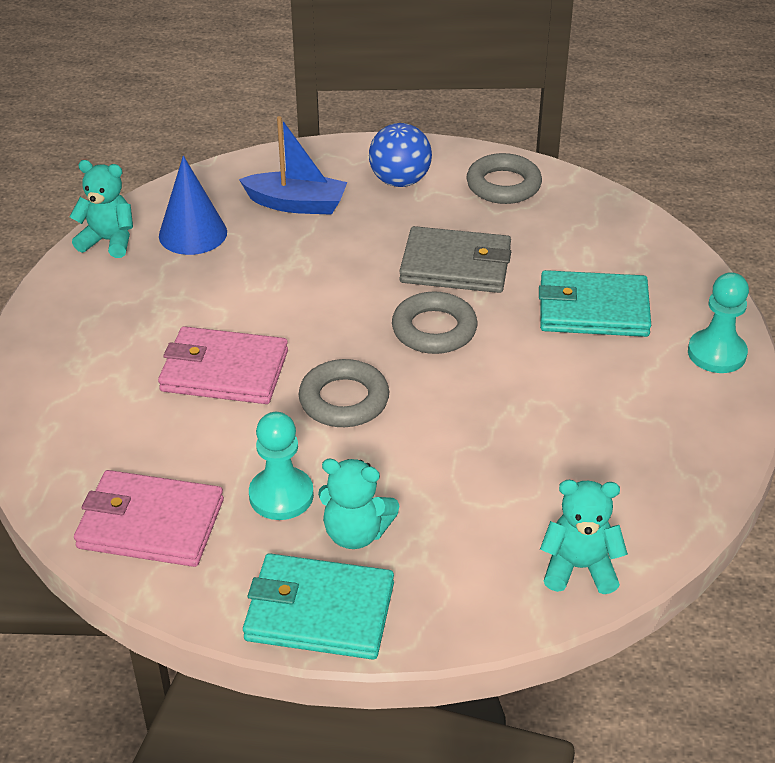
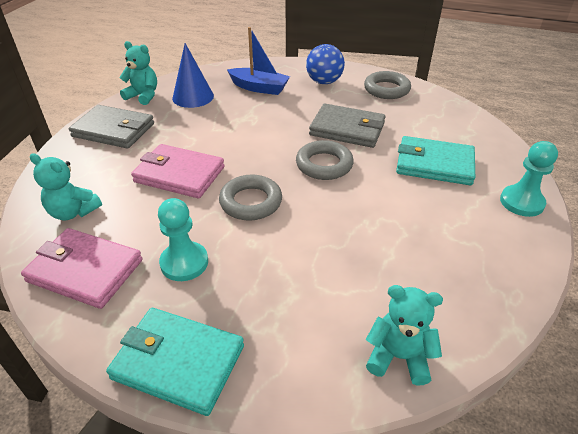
camera: 10 degrees right, 0 degrees up
(89, 309) = (114, 130): none -> grey wallet
(356, 533) = (228, 299): turquoise teddy bear -> turquoise teddy bear (73, 212)

